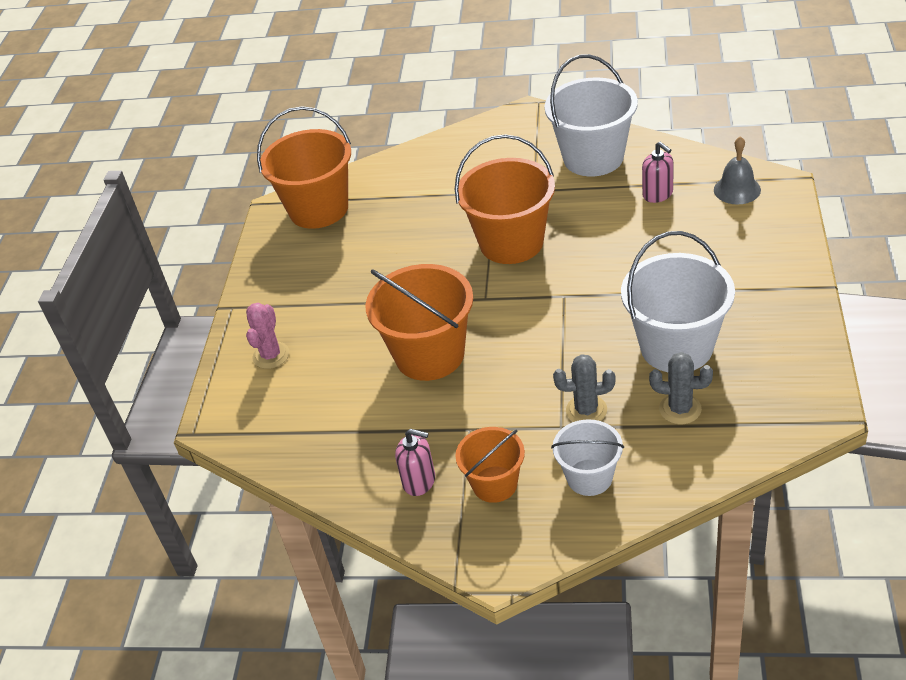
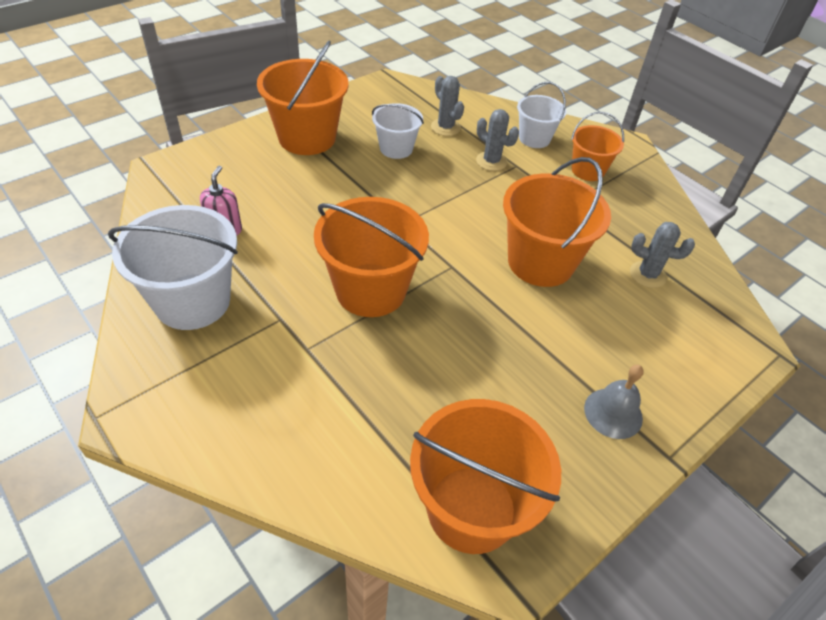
camera: 145 degrees left, 5 degrees up
(271, 355) = (666, 368): pink cactus -> none
(340, 416) = (647, 275): none -> grey cactus
(419, 481) = (630, 202): pink soap dispenser -> none
(676, 347) = (396, 148): white bucket -> white bucket, size x0.58
(737, 189) = (185, 187): grey bell -> grey bell (613, 413)
(753, 290) = (307, 138): none -> orange bucket

